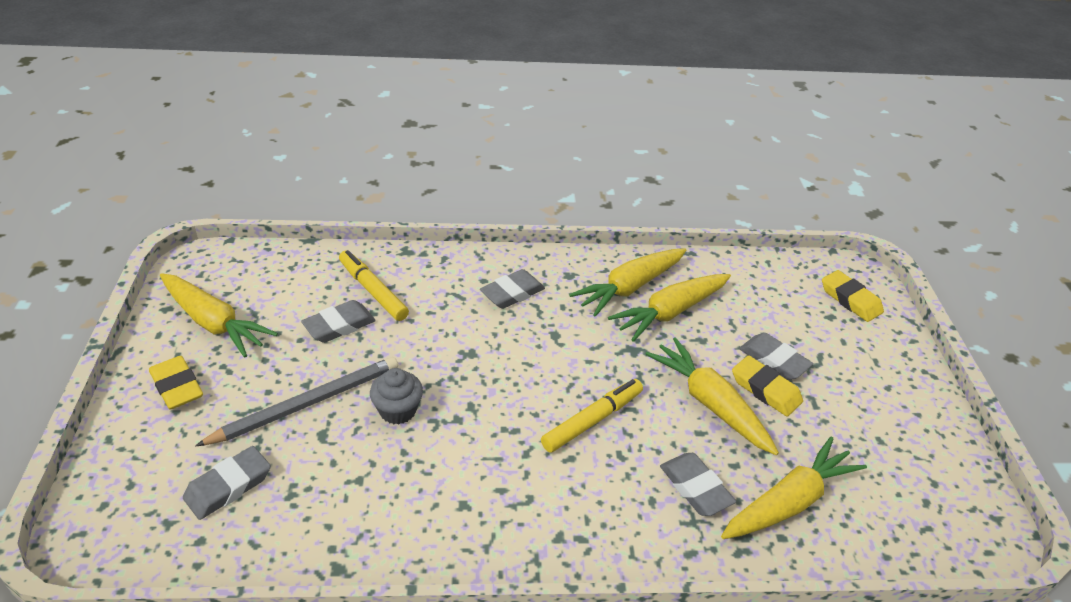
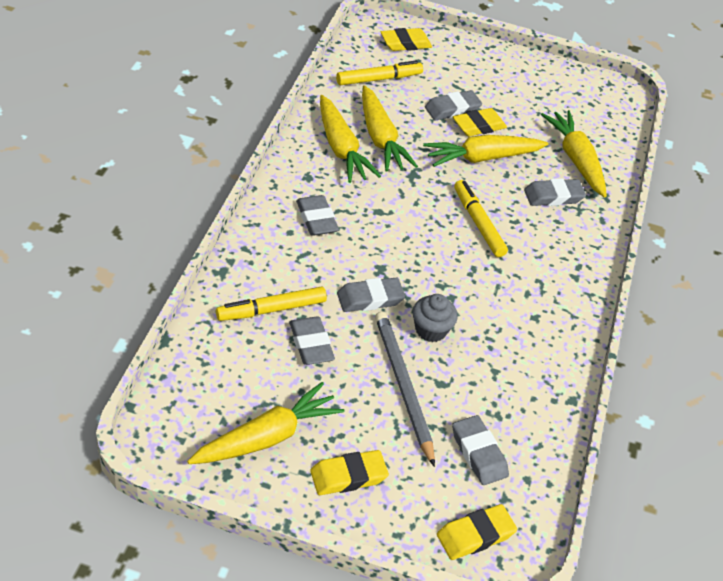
camera: 75 degrees left, 5 degrees up
(112, 504) = (475, 535): none -> yellow eraser
(421, 354) = (370, 298): none -> grey eraser
(766, 292) = (378, 79): none -> yellow marker

